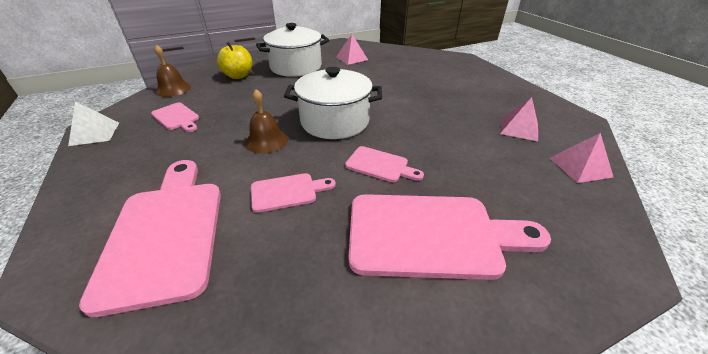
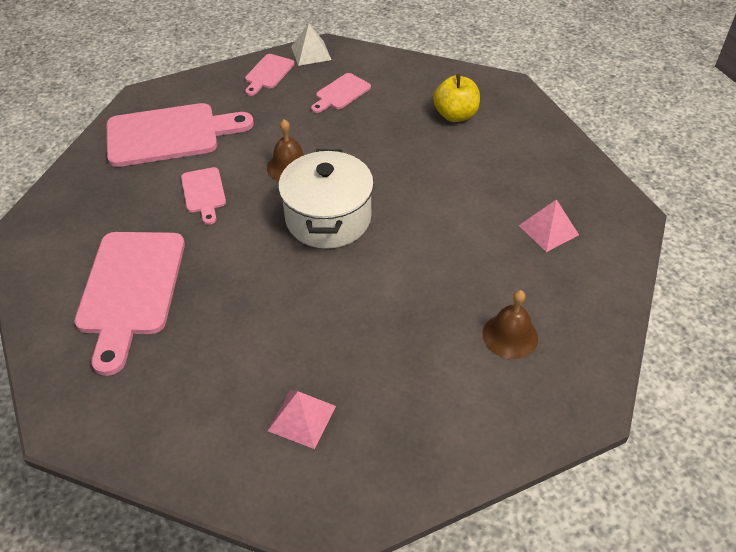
camera: 90 degrees right, 10 degrees up
(173, 89) = (410, 72): brown bell -> brown bell (510, 336)
(296, 67) = (496, 166): white pot -> none
(380, 165) = (234, 258): pink cutting board -> pink cutting board (268, 73)
(580, 167) = (204, 458): pink pyramid -> none

